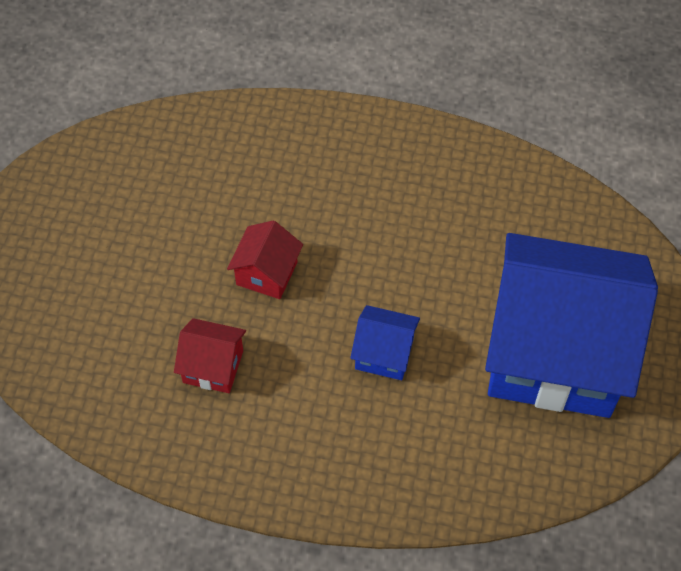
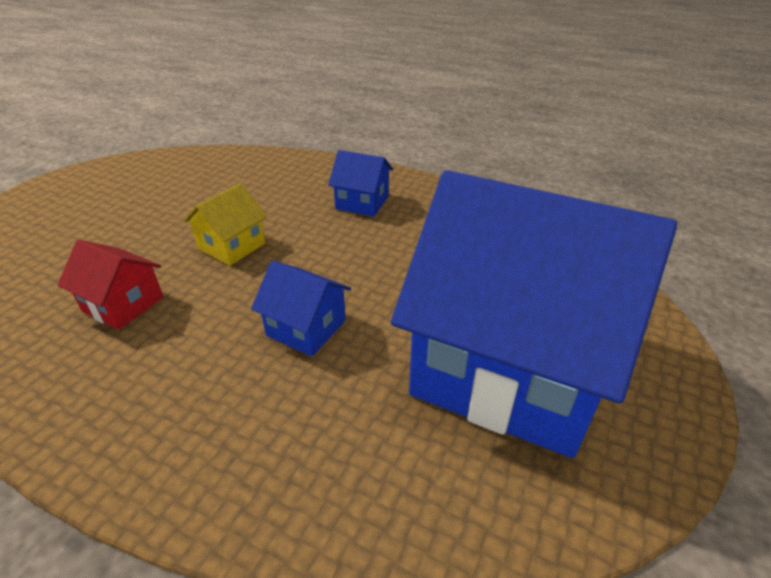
camera: 15 degrees right, 20 degrees down
(267, 273) = (232, 246): red house -> yellow house
(367, 178) = (362, 202): none -> blue house

